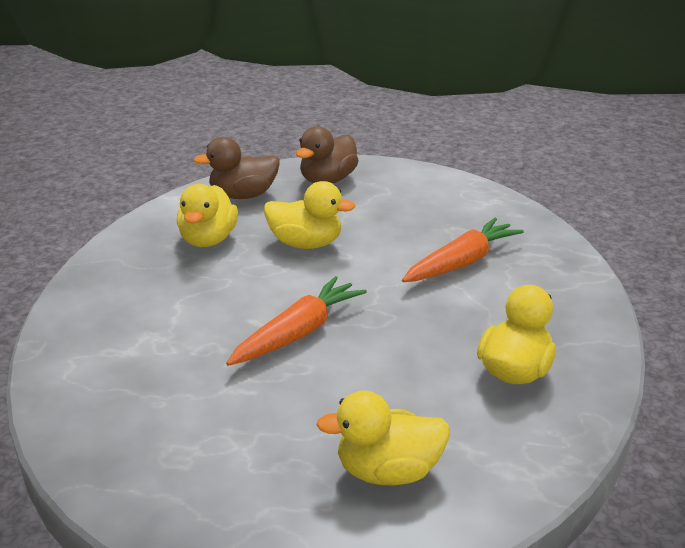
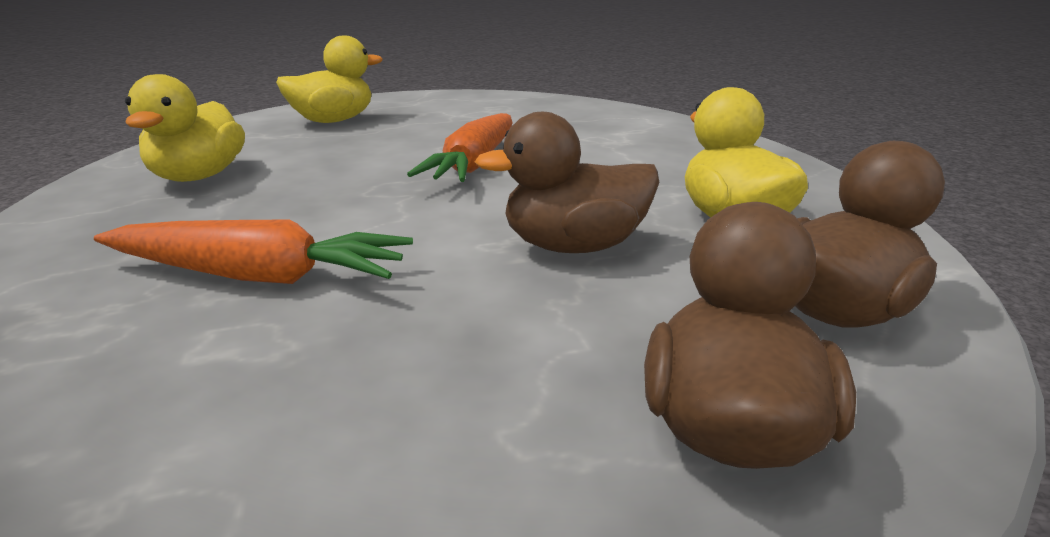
camera: 155 degrees right, 5 degrees down
(306, 244) = (574, 246): yellow duck -> brown duck
(461, 263) = (257, 276): orange carrot -> orange carrot turned 105 degrees counterclockwise

